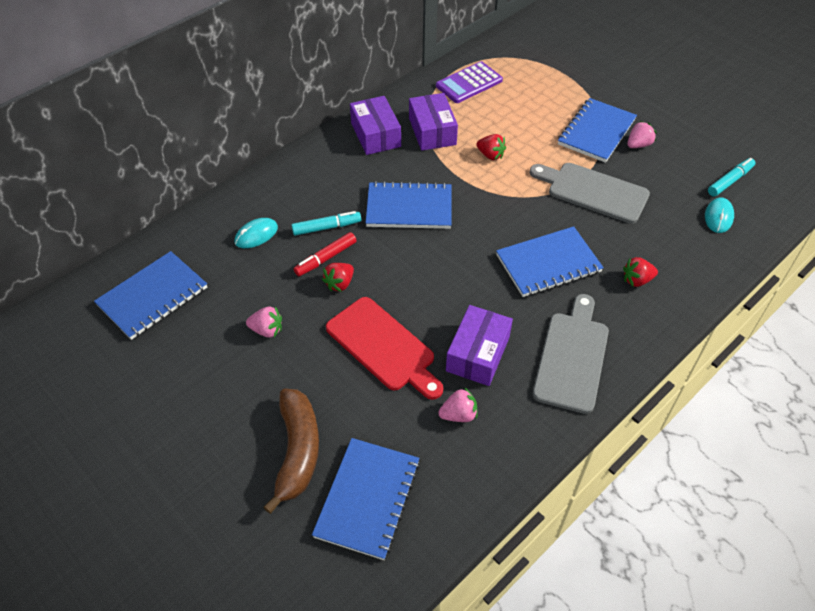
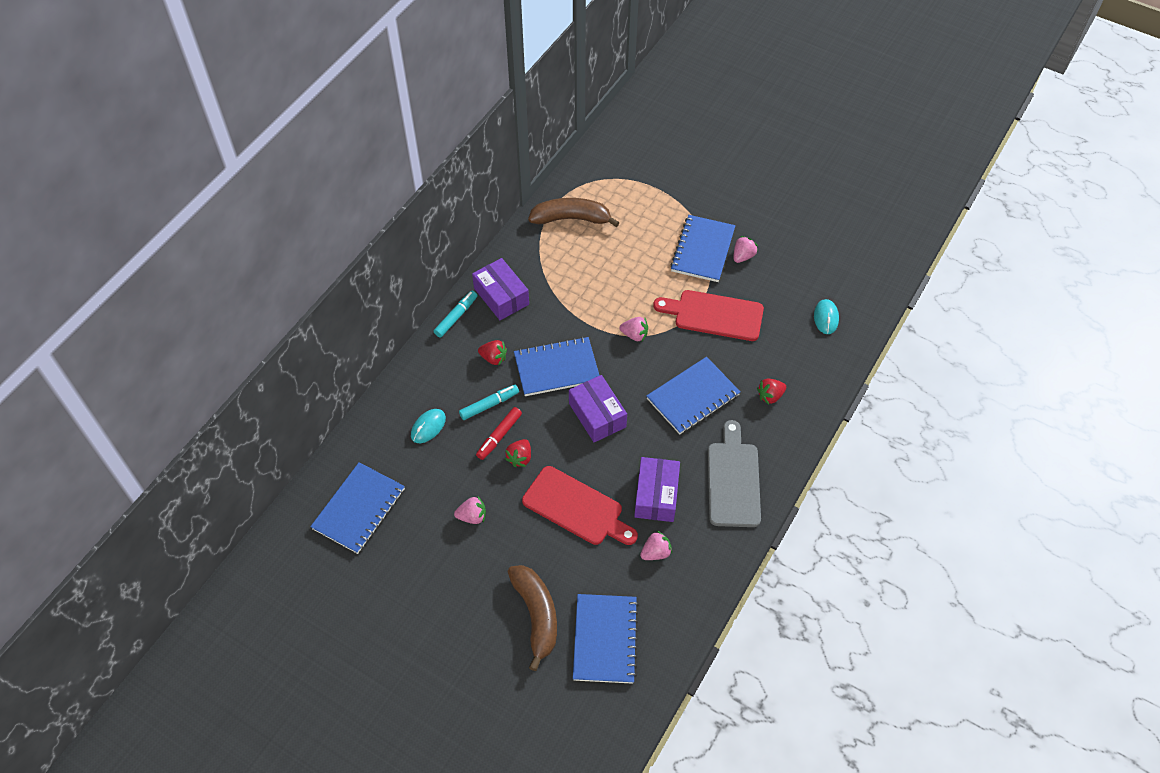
camera: 15 degrees left, 5 degrees up
(432, 131) = (553, 281): purple box -> purple box (597, 415)
(469, 83) = (571, 218): purple calculator -> brown banana
(490, 155) = (613, 296): red strawberry -> red strawberry (493, 358)
(501, 193) = (634, 335): none -> pink strawberry
(593, 191) = (714, 315): grey cutting board -> red cutting board
(729, 181) = (829, 278): turquoise marker -> turquoise marker (456, 317)

